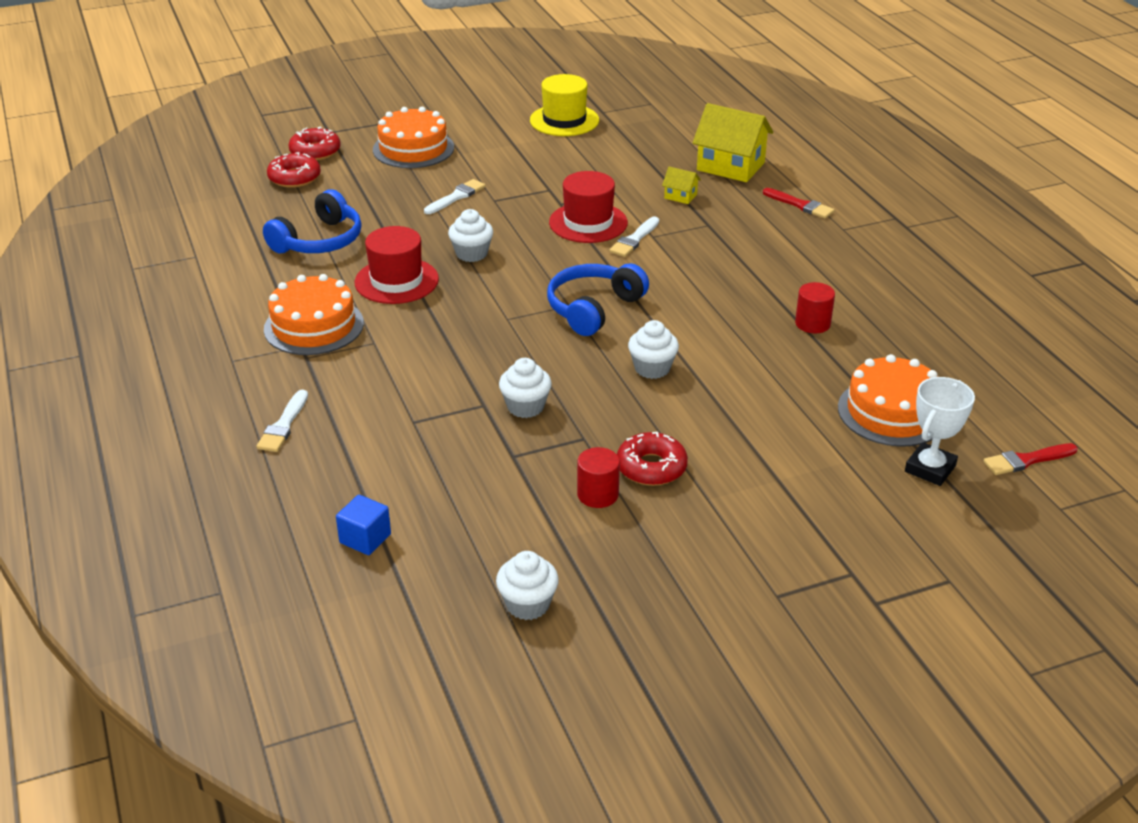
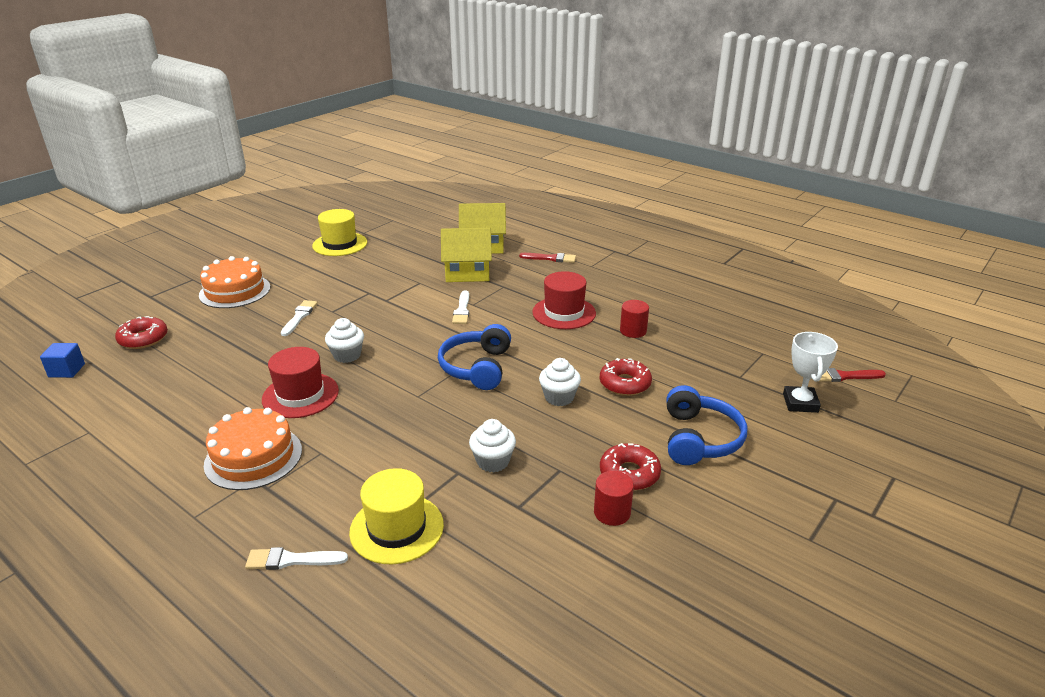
camera: 30 degrees left, 5 degrees down
(284, 425) = (292, 560): white brush -> white brush turned 105 degrees clockwise
(315, 151) = (148, 314): red donut -> red donut (625, 383)
(319, 241) = (205, 383): blue headphones -> blue headphones (699, 439)
(365, 538) = (457, 641): blue cube -> blue cube (67, 370)
(388, 432) = (397, 528): none -> yellow hat
(527, 604) = (648, 638): white cupcake -> none
(588, 223) = (418, 308): red hat -> red hat (564, 313)
(680, 196) = (467, 273): yellow house -> yellow house, size x2.15
(892, 412) = (739, 373): orange cake -> none
(1027, 460) = (844, 376): red brush -> red brush turned 45 degrees clockwise

